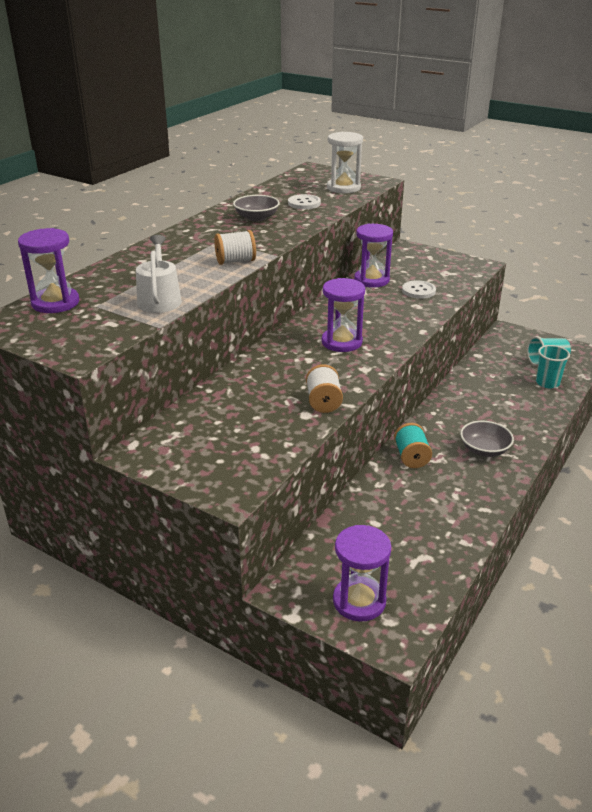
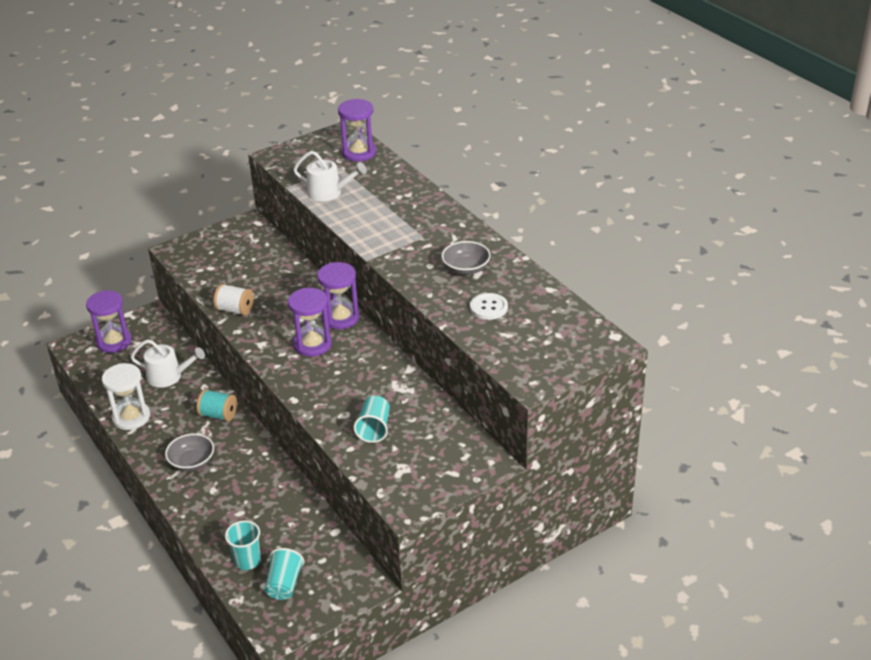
camera: 115 degrees right, 5 degrees up
(235, 261) = (371, 237): white spool -> none
(343, 188) = (522, 349): white hourglass -> white hourglass (131, 417)
(371, 280) = (421, 403): purple hourglass -> purple hourglass (340, 318)
(384, 518) = (169, 376): none -> white watering can
(418, 291) = (374, 428): white button -> turquoise cup

